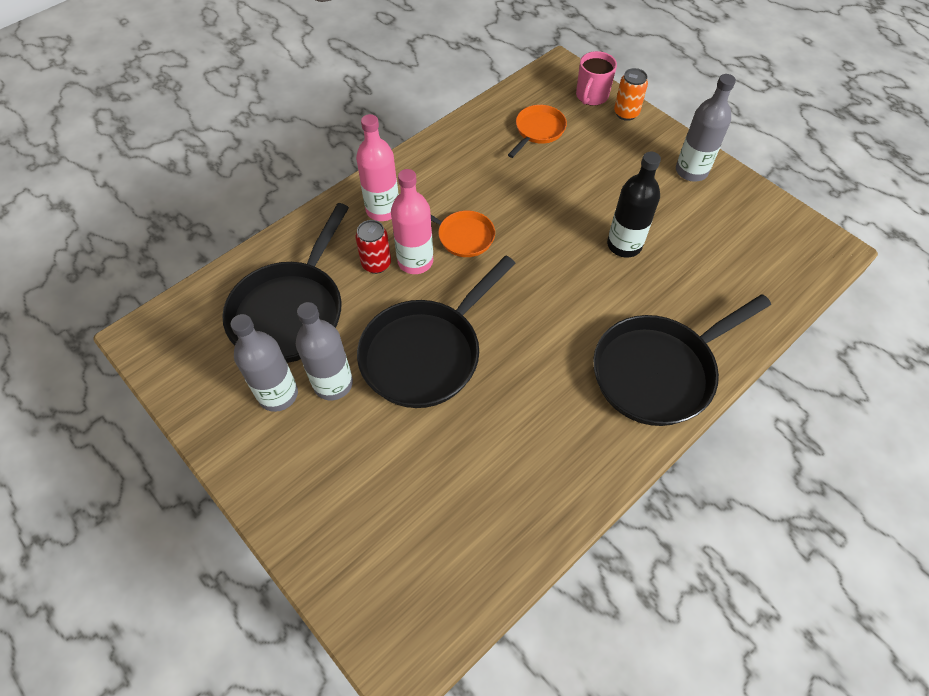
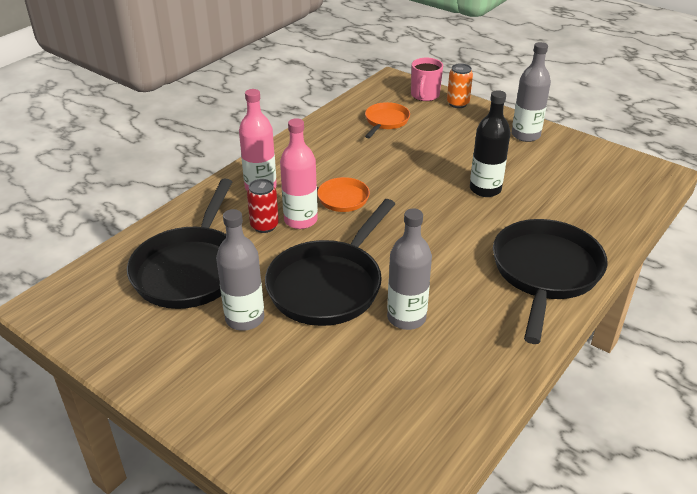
camera: 10 degrees left, 20 degrees down
(278, 394) = (192, 333): grey bottle -> grey bottle (406, 318)
(658, 371) = (545, 272): black pan -> black pan turned 150 degrees clockwise

